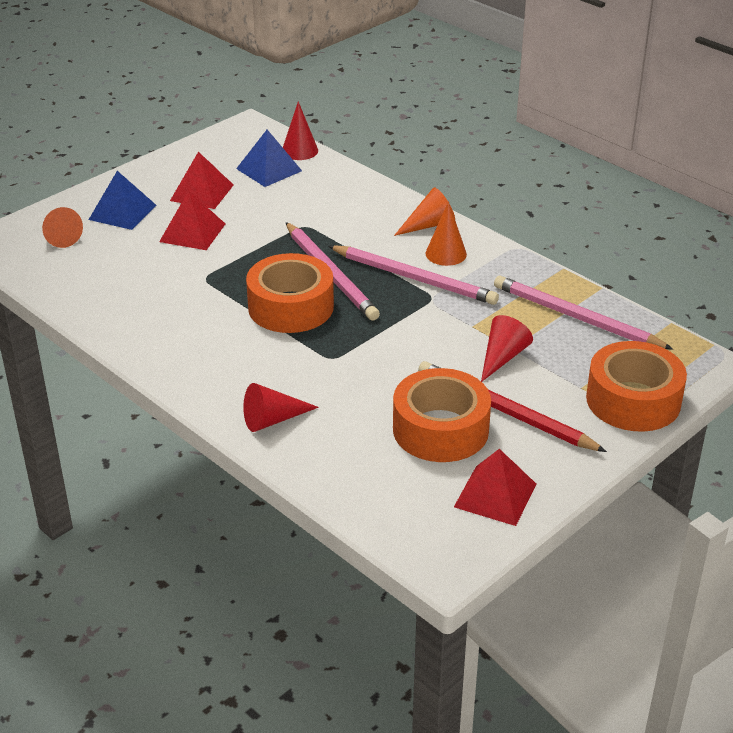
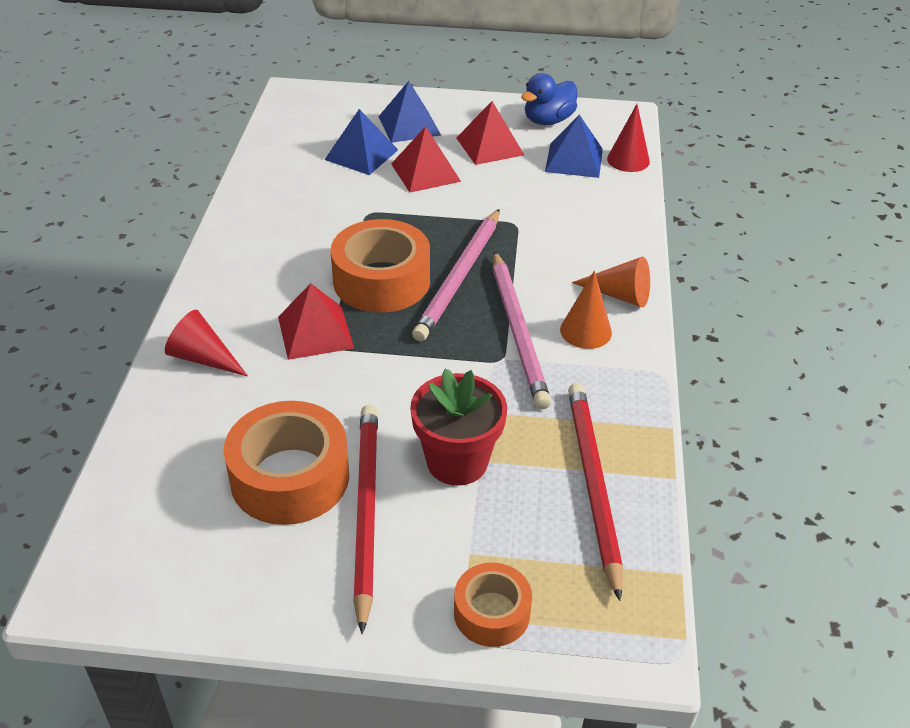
camera: 50 degrees right, 5 degrees up
(60, 236) = (339, 116): orange cone -> none
(127, 249) = (361, 154): none -> blue pyramid
(208, 156) = (548, 120): none -> blue duck
(495, 495) = (217, 575): red pyramid -> red pyramid (315, 332)
(502, 357) = (457, 462): red cone -> red flower pot
(576, 317) = (593, 485): pink pencil -> red pencil
(633, 400) = (491, 613): orange tape -> orange tape, size x0.58

